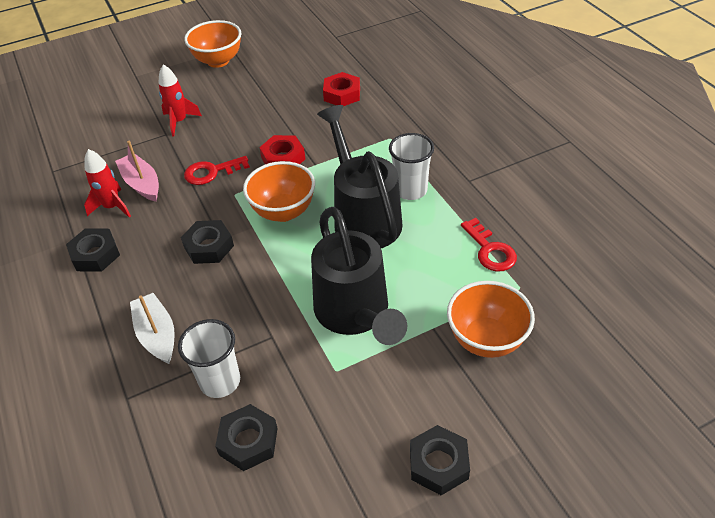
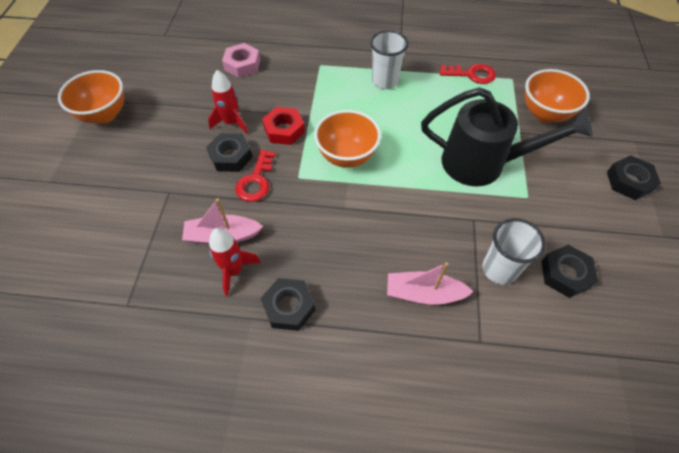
camera: 60 degrees left, 10 degrees up
(157, 335) = (424, 294): white boat -> pink boat
(179, 121) = (162, 175): red rocket -> red rocket (231, 123)
(209, 246) = (347, 219): black nut -> black nut (231, 156)
(342, 94) = (242, 65): red nut -> pink nut
(363, 217) = (391, 116): black watering can -> none

